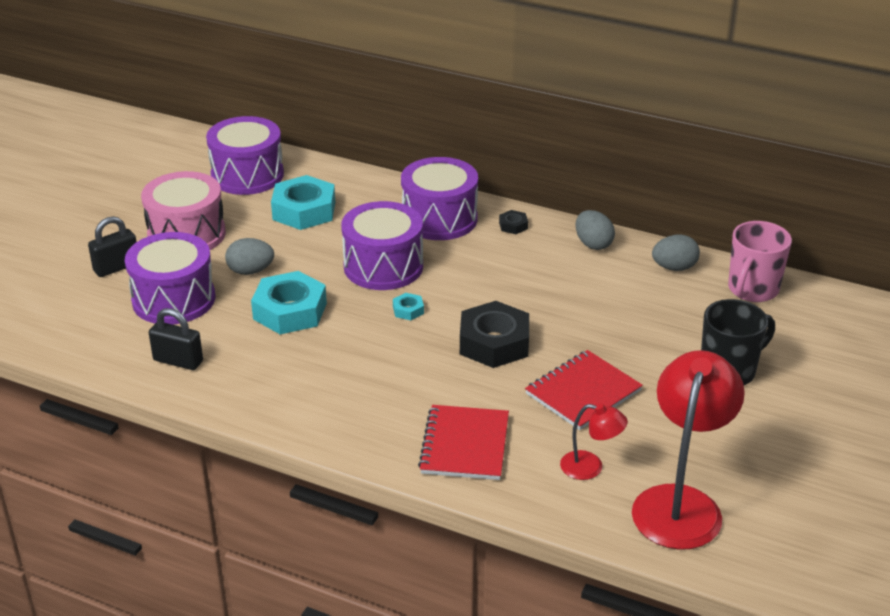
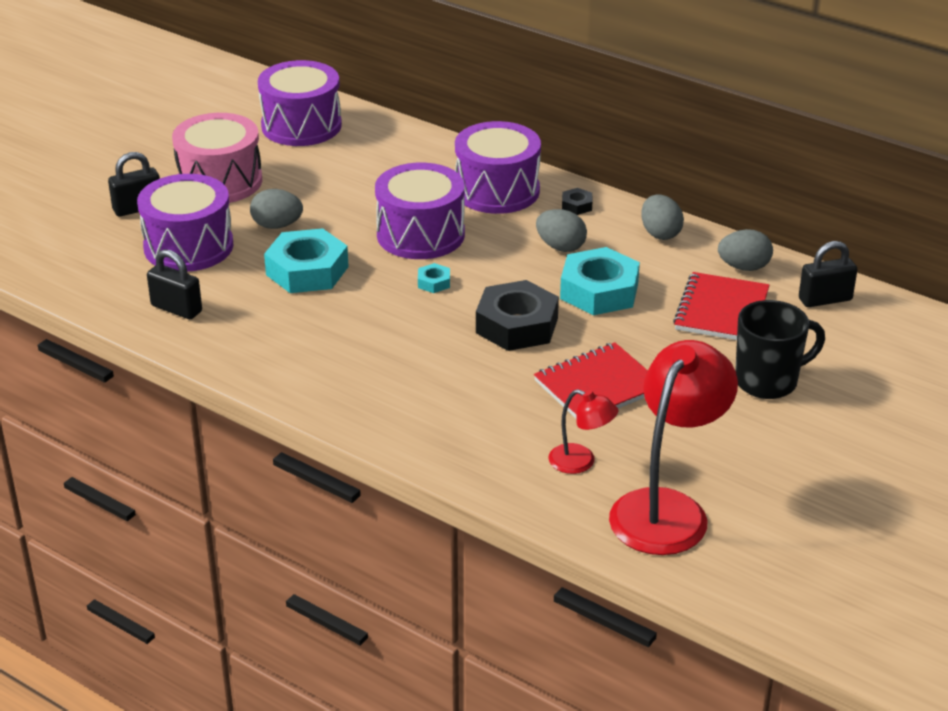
camera: 10 degrees right, 0 degrees up
(304, 210) = (352, 168): turquoise nut -> turquoise nut (599, 291)
(465, 445) = (453, 425): red notebook -> red notebook (721, 310)
(510, 265) = (560, 247): none -> grey egg
(752, 290) = (825, 299): pink mug -> black padlock

